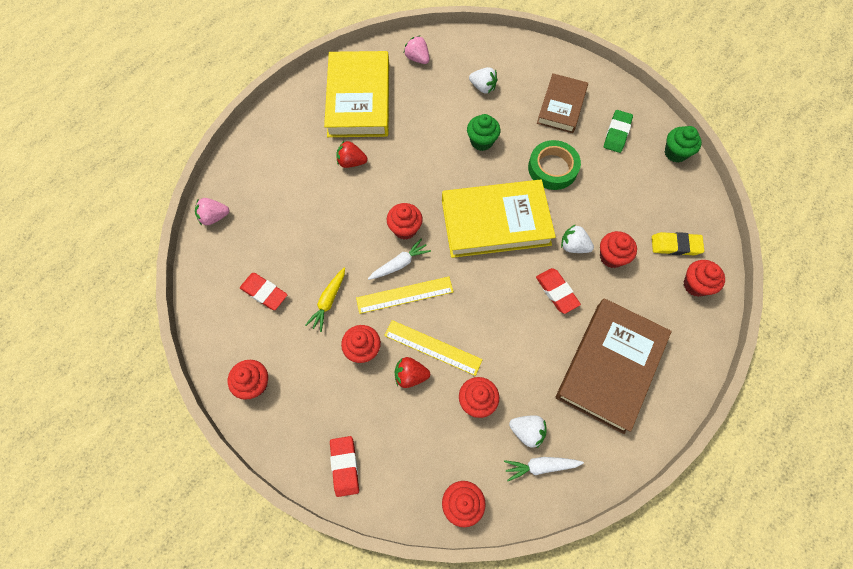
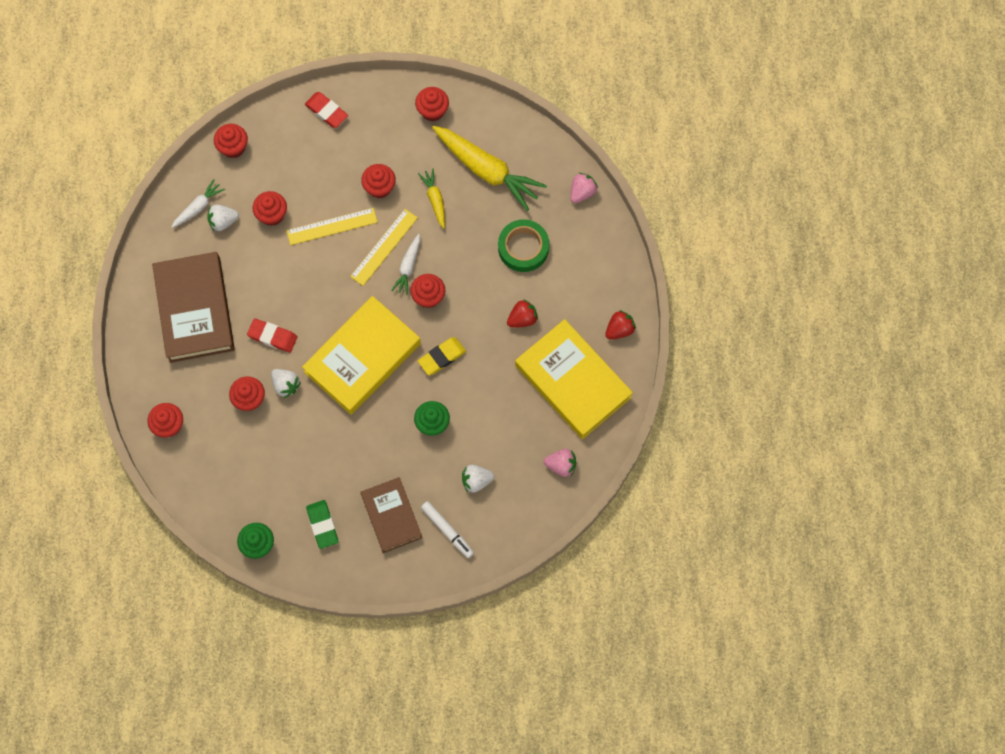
camera: 140 degrees right, 5 degrees up
(264, 292) = (487, 170): red eraser -> yellow carrot
(410, 375) = (331, 196): red strawberry -> red strawberry (619, 329)
(529, 73) = (447, 530): none -> white marker
(552, 168) = (353, 444): green tape -> green tape (523, 248)
(573, 246) = (286, 385): white strawberry -> white strawberry turned 60 degrees clockwise
(675, 245) = (205, 449): yellow eraser -> yellow eraser (442, 357)

